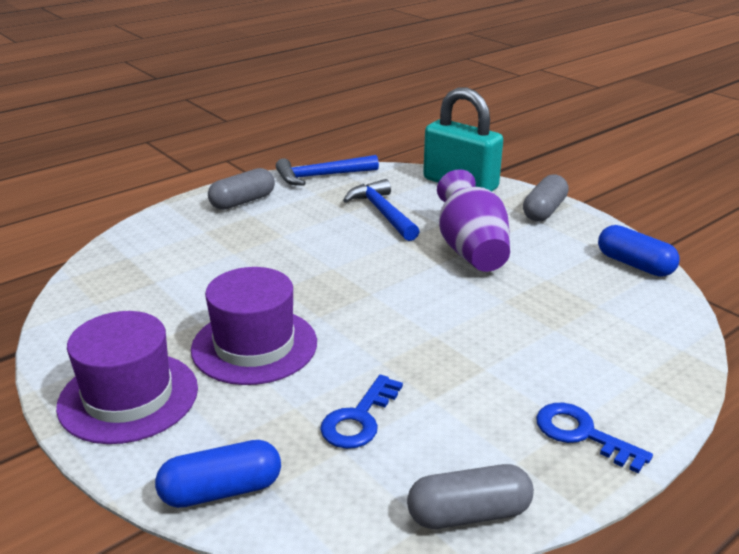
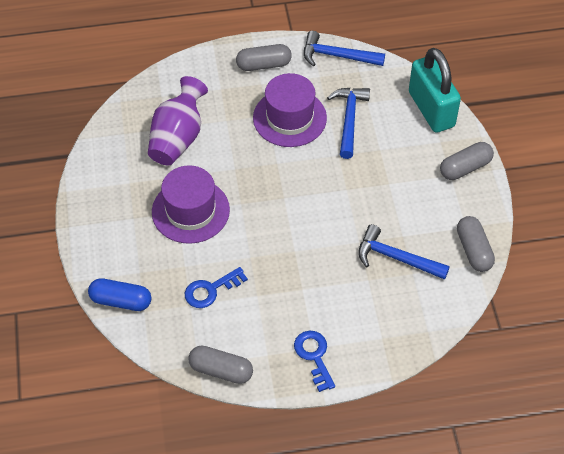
camera: 30 degrees right, 25 degrees up
(128, 397) = (108, 219): purple hat -> purple hat (289, 118)
(471, 250) = (377, 186): purple vase -> purple vase (178, 138)
(562, 299) = (396, 258): none -> blue hammer
(634, 264) = (473, 250): blue capsule -> grey capsule

